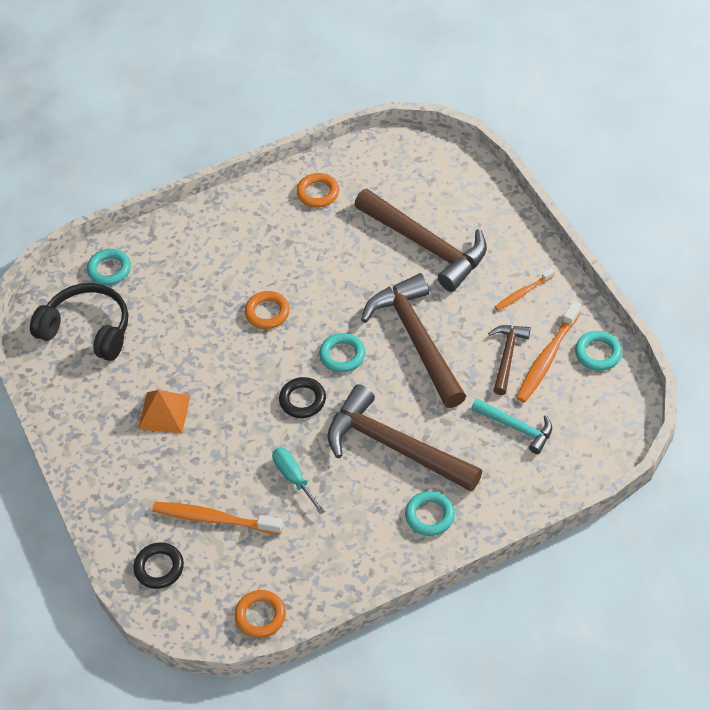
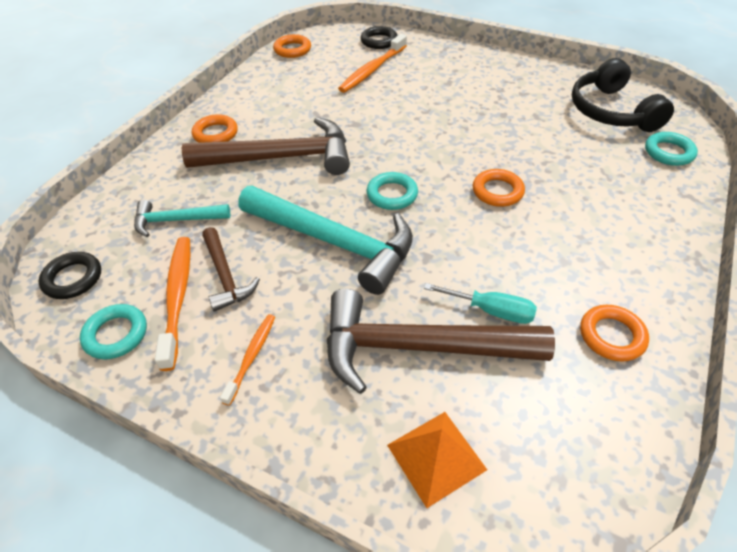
camera: 140 degrees right, 5 degrees down
(88, 329) = (611, 111): black headphones -> black headphones turned 90 degrees clockwise
(164, 412) = (481, 98): orange pyramid -> orange pyramid (436, 457)
(214, 519) = (372, 70): orange toothbrush -> orange toothbrush turned 150 degrees clockwise
(294, 478) = (342, 108): turquoise screwdriver -> turquoise screwdriver (491, 311)
(302, 400) = (389, 150): black ring -> black ring (73, 278)
(417, 339) = (335, 242): brown hammer -> turquoise hammer
(429, 515) = (215, 134): turquoise ring -> orange ring

